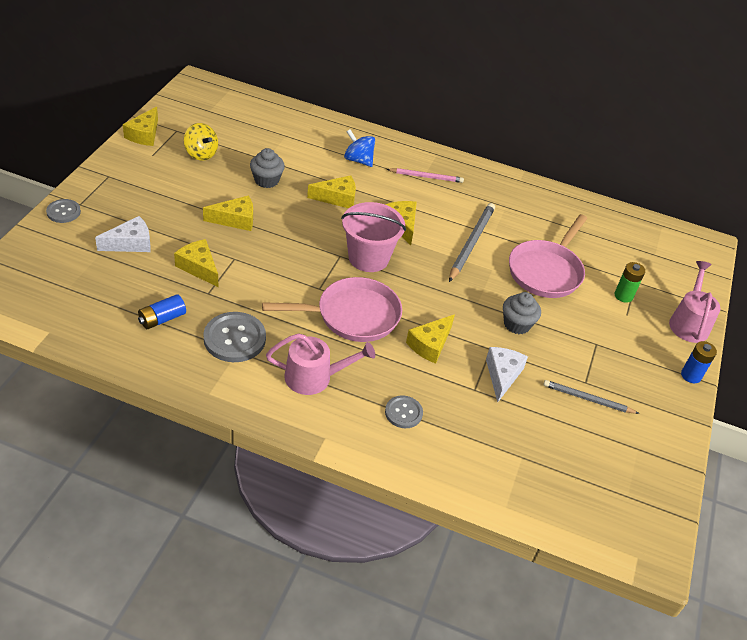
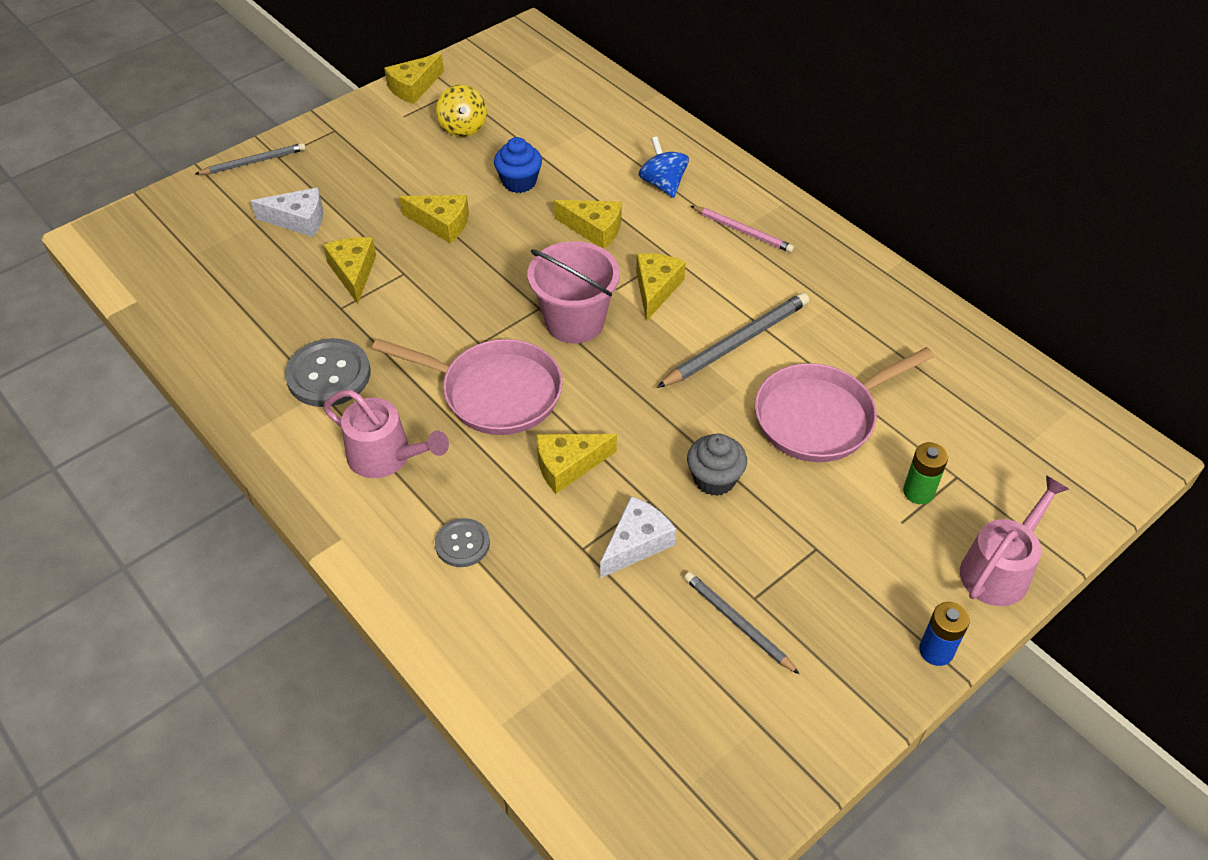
camera: 35 degrees right, 5 degrees up
(63, 212) = (254, 162): grey button -> grey pencil
(162, 319) = (265, 323): blue battery -> none
(266, 180) = (519, 182): grey cupcake -> blue cupcake

